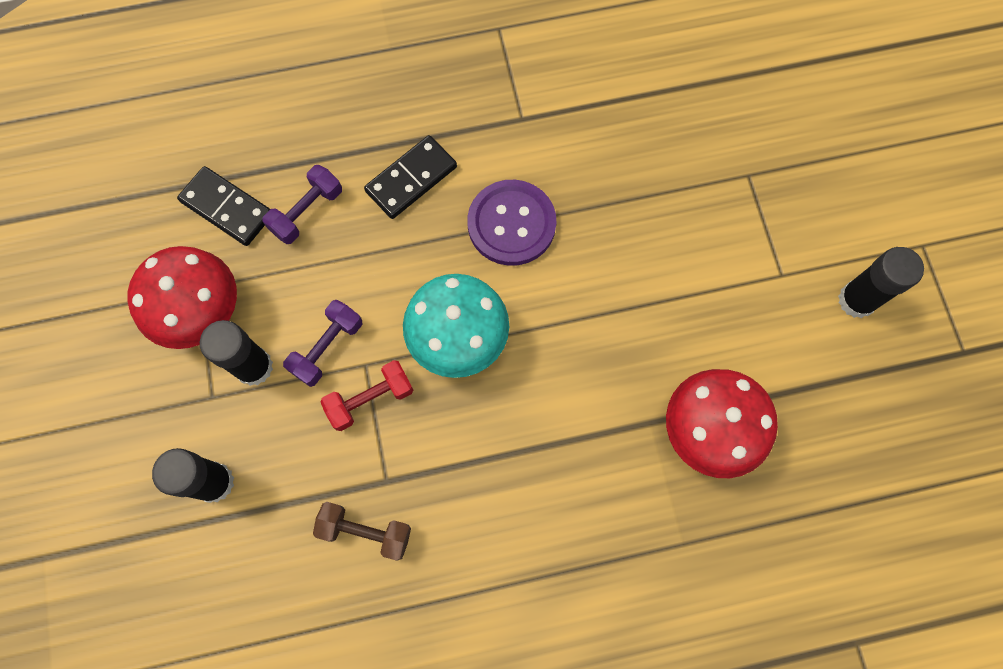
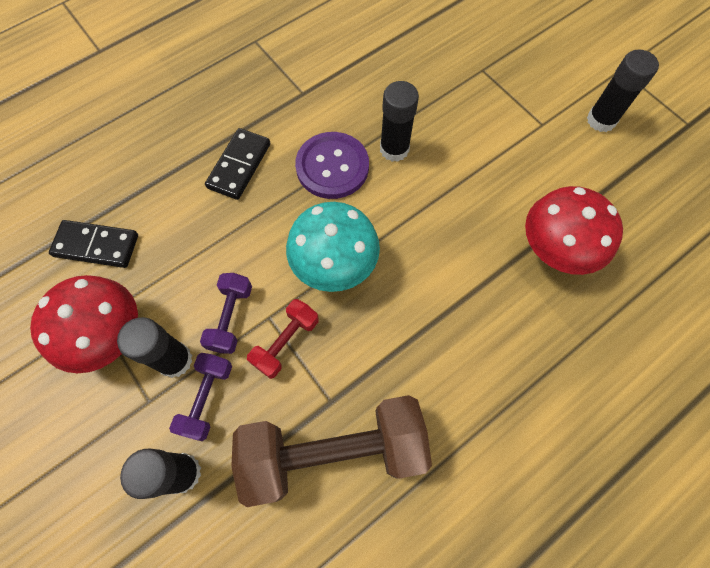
camera: 25 degrees left, 5 degrees down
(307, 212) = (166, 222): purple dumbbell -> purple dumbbell (207, 398)
(365, 531) = (333, 451): brown dumbbell -> brown dumbbell, size x2.11
(591, 232) = (394, 149): none -> black glue stick

